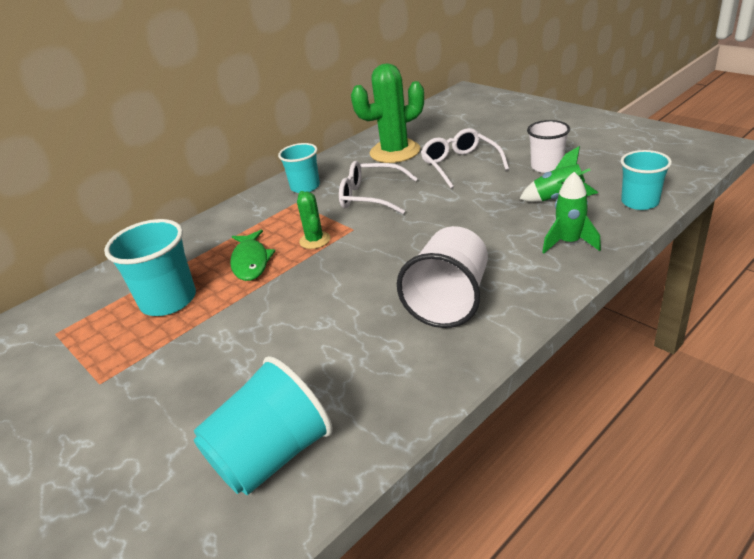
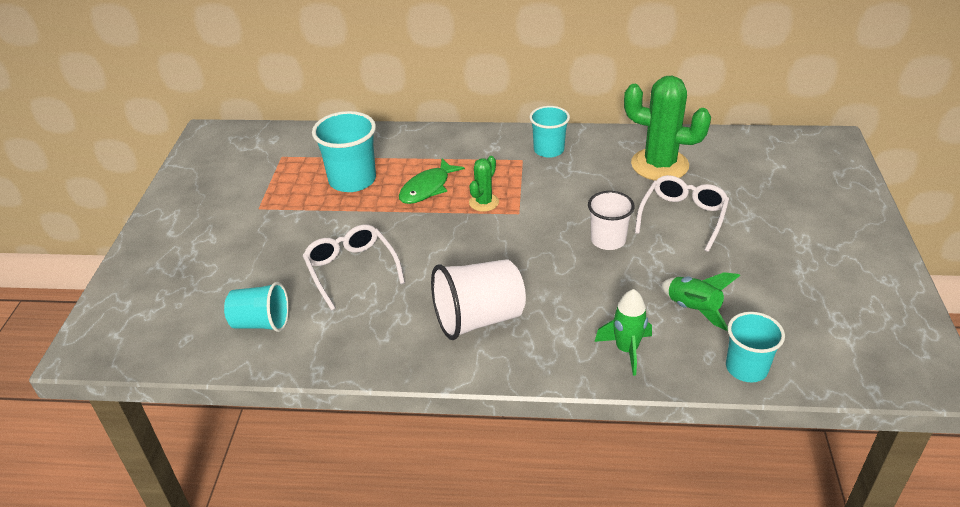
camera: 45 degrees right, 5 degrees up
(272, 456) = (261, 323): turquoise cup -> turquoise cup, size x0.66
(370, 196) = (573, 194): white glasses -> white glasses (351, 269)
(547, 166) = (743, 274): white cup -> white cup (608, 240)

